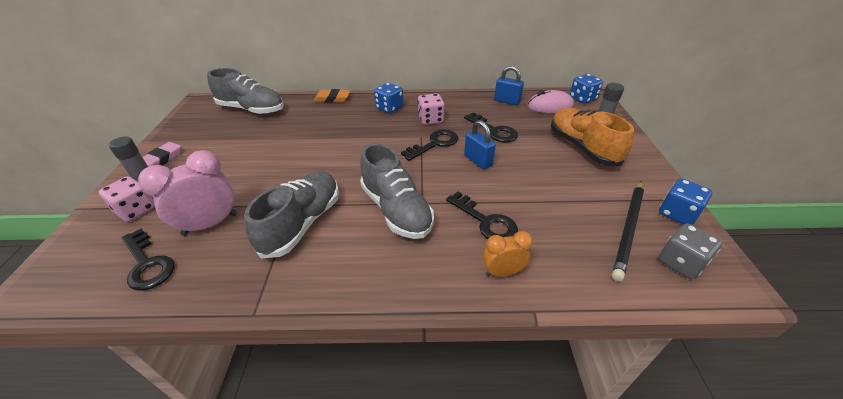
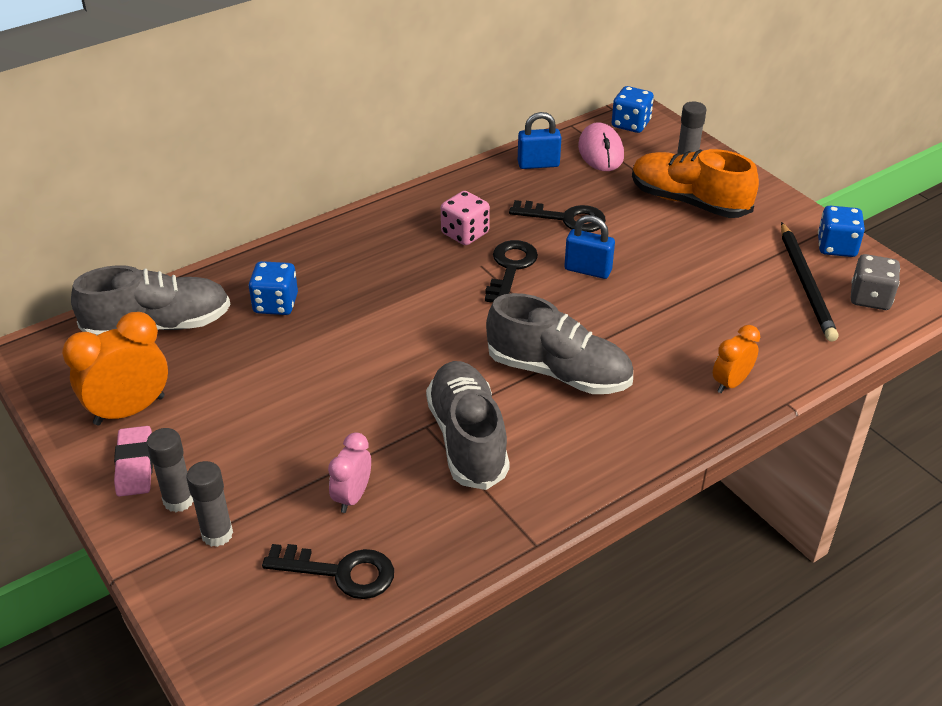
camera: 35 degrees left, 0 degrees up
(136, 210) = (217, 534): pink dice -> grey glue stick
(192, 138) = (129, 410): none -> orange clock
(210, 224) = (352, 497): pink clock -> pink clock, size x0.59
(332, 99) = (272, 255): orange eraser -> none
(389, 108) = (384, 237): blue dice -> blue dice (276, 304)
(486, 221) = (667, 340): black key -> none
(550, 106) = (600, 152): pink mouse -> pink mouse turned 60 degrees counterclockwise

